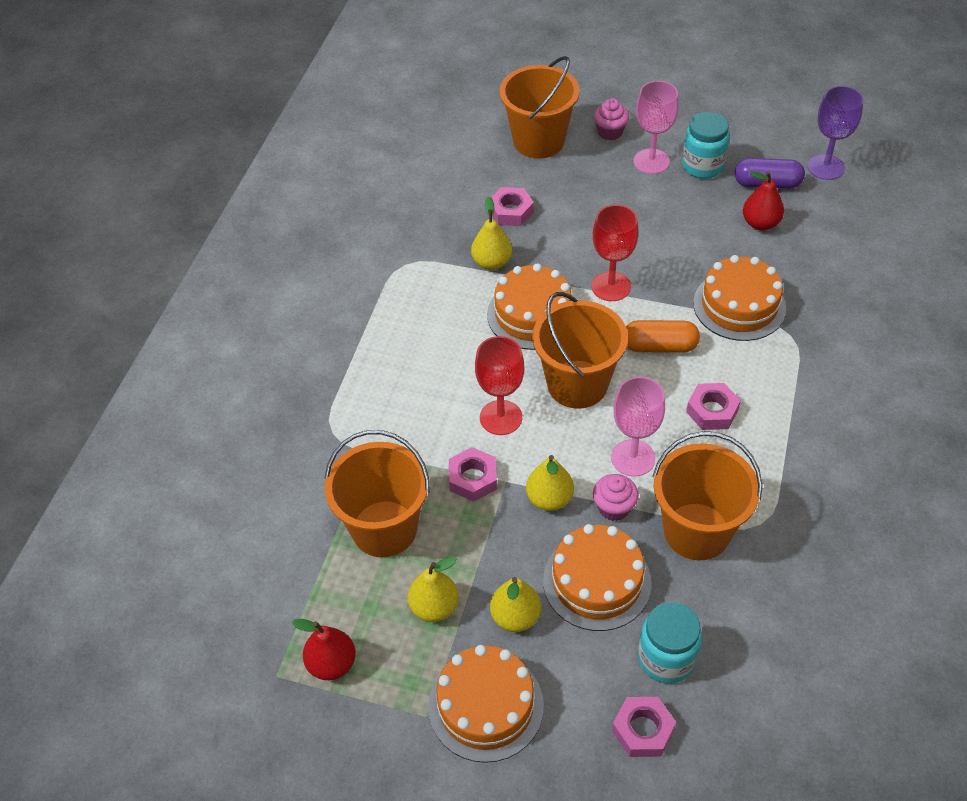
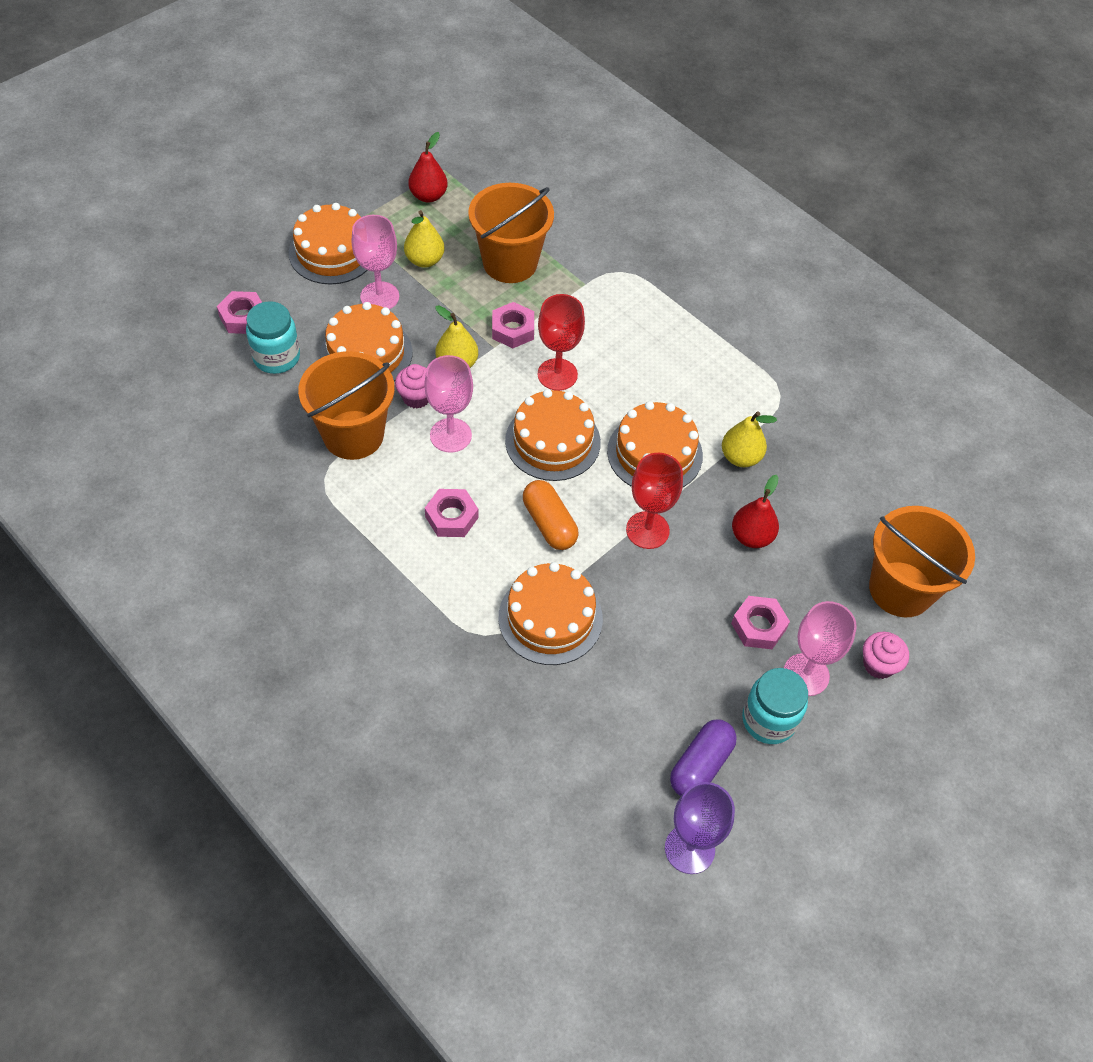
camera: 115 degrees right, 5 degrees up
(511, 211) = (802, 507): pink nut -> pink nut (758, 626)
(515, 617) = (379, 296): yellow pear -> pink goblet
(577, 384) = (552, 441): orange bucket -> orange cake
(659, 346) = (549, 523): orange capsule -> orange capsule turned 60 degrees counterclockwise
(760, 223) = (645, 714): red pear -> red pear (751, 536)

